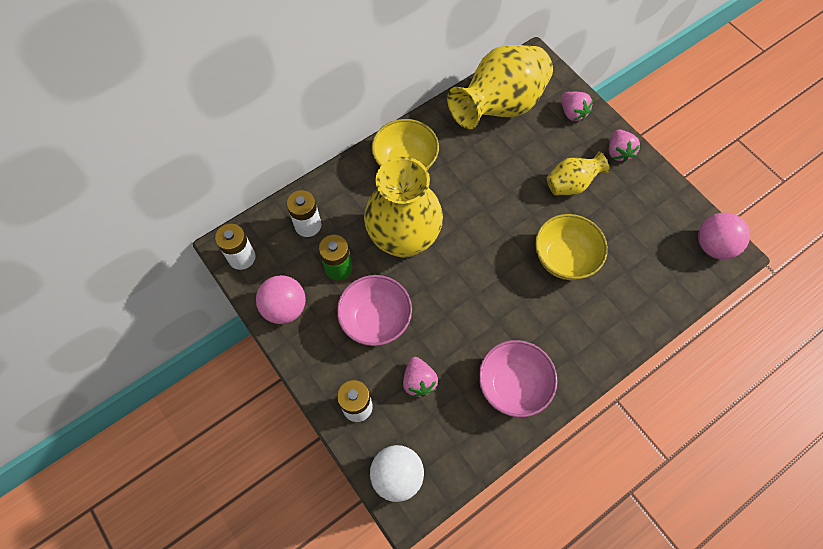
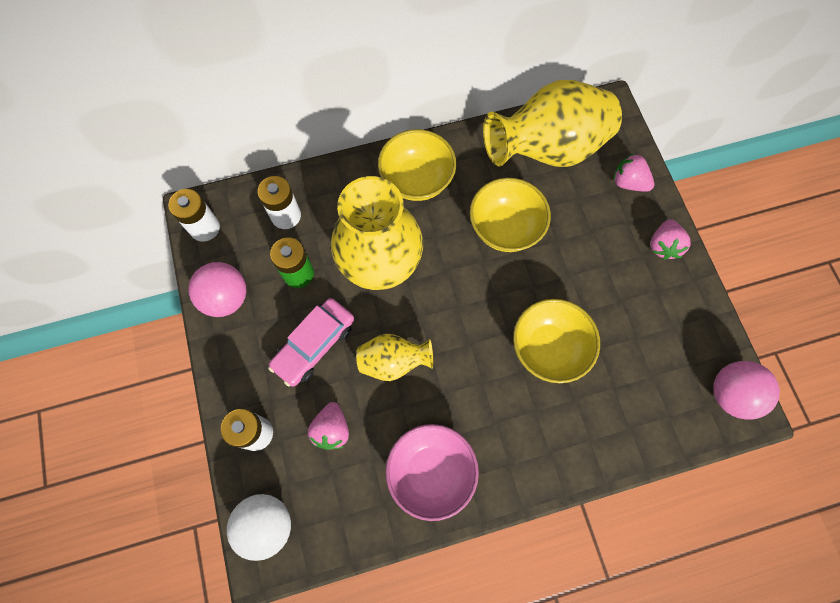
camera: 20 degrees right, 5 degrees up
(376, 320) = (314, 345): pink bowl -> pink car
(492, 178) = (505, 228): none -> yellow bowl
(571, 184) = (592, 265): yellow vase -> yellow vase (393, 362)
(572, 113) = (628, 182): pink strawberry -> pink strawberry turned 135 degrees clockwise

